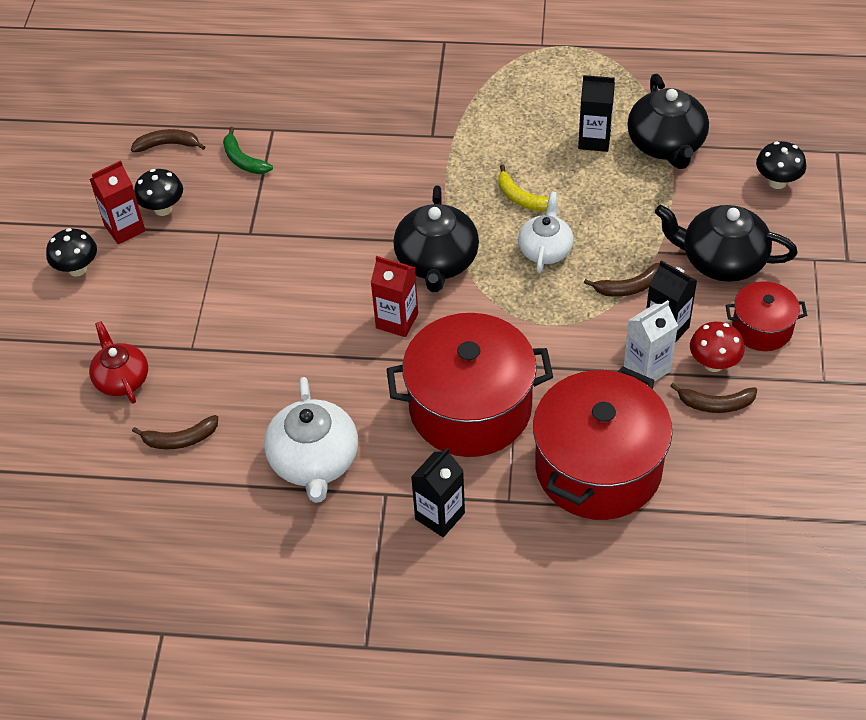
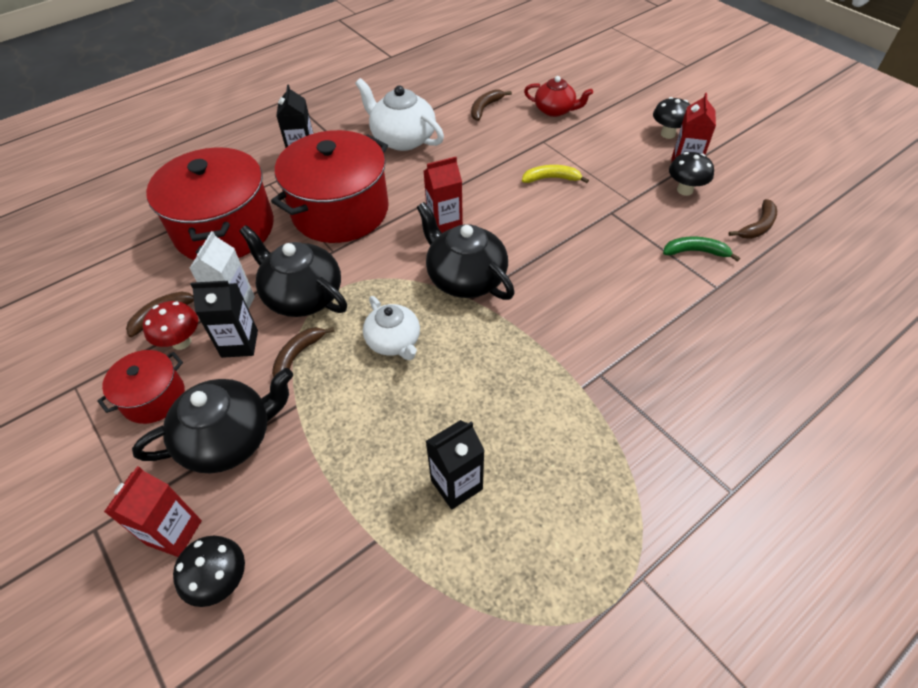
camera: 135 degrees right, 0 degrees up
(521, 198) = (459, 372): yellow banana -> yellow banana (551, 178)
(666, 144) = (379, 538): black teapot -> black teapot (302, 295)
(793, 225) = (174, 532): none -> red carton

